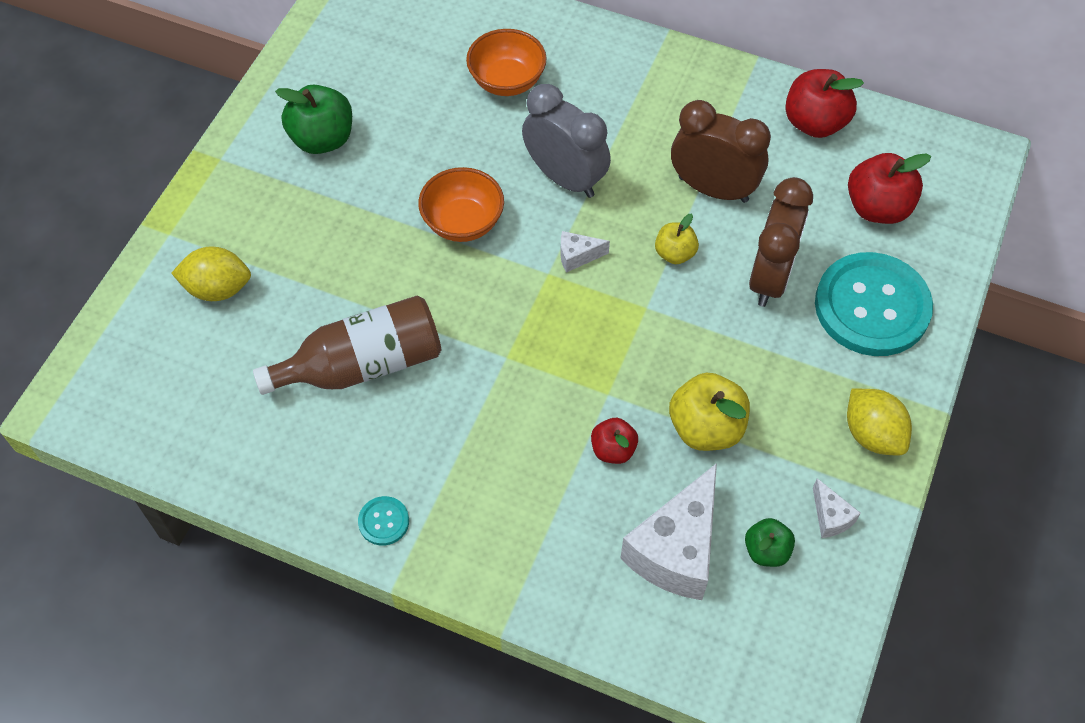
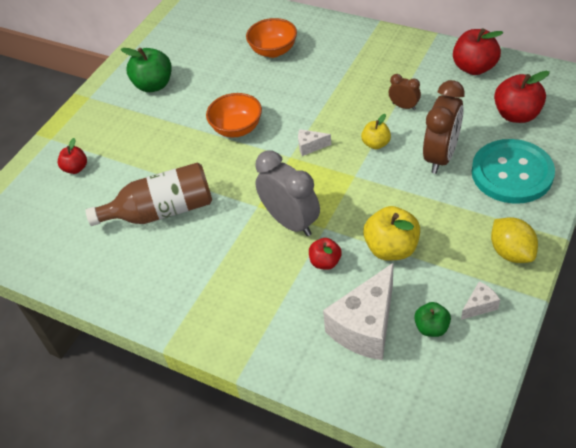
camera: 10 degrees right, 10 degrees down
(218, 288) = (76, 168): yellow lemon -> red apple
(383, 521) = (163, 306): turquoise button -> none
(565, 178) = (306, 102): grey clock -> grey clock (291, 222)
(713, 189) = (404, 106): brown clock -> brown clock, size x0.50
(830, 517) = (479, 306): white cheese -> white cheese turned 105 degrees counterclockwise

